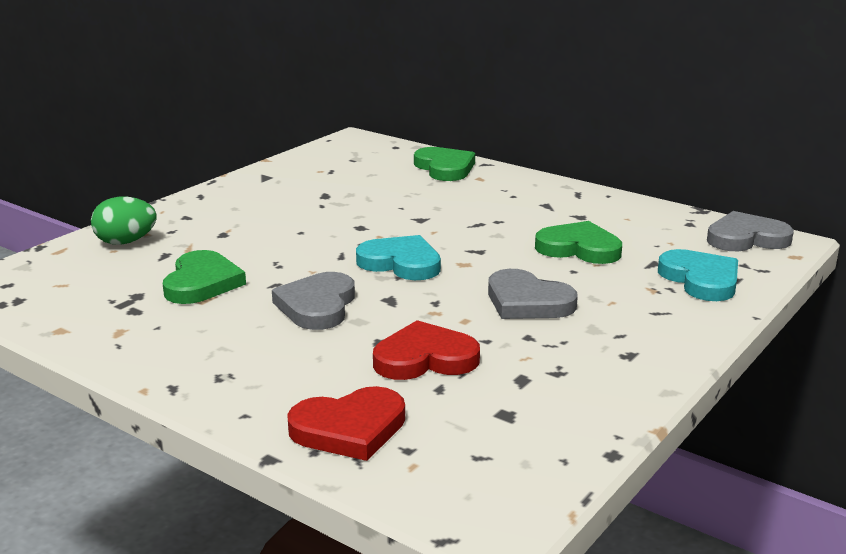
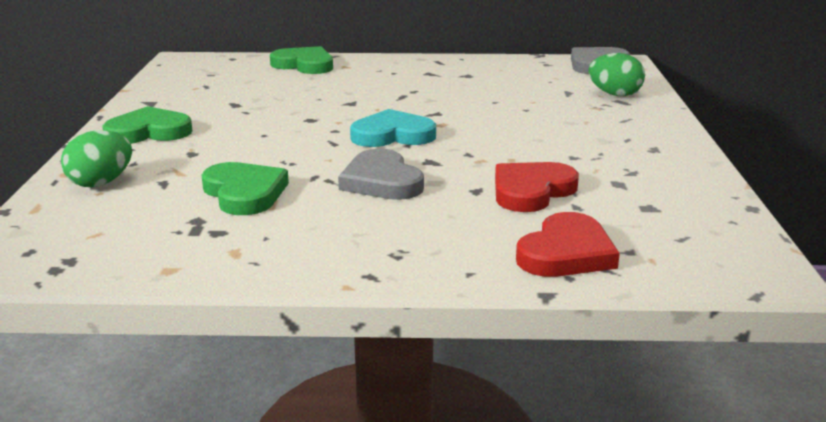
camera: 35 degrees left, 0 degrees up
(527, 302) = (532, 136): grey heart -> none
(579, 248) = (504, 95): green heart -> green heart (148, 132)
(701, 280) = (614, 94): turquoise heart -> green egg

